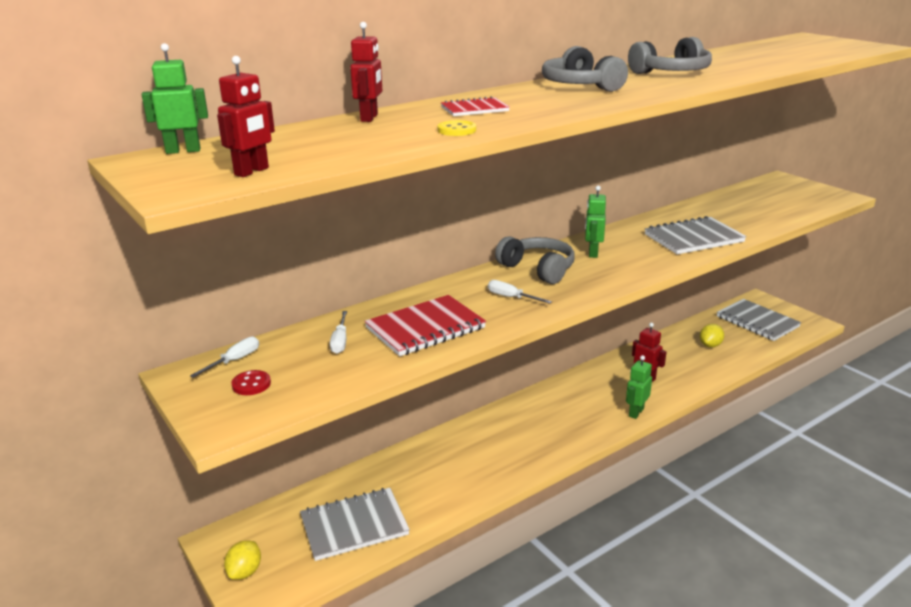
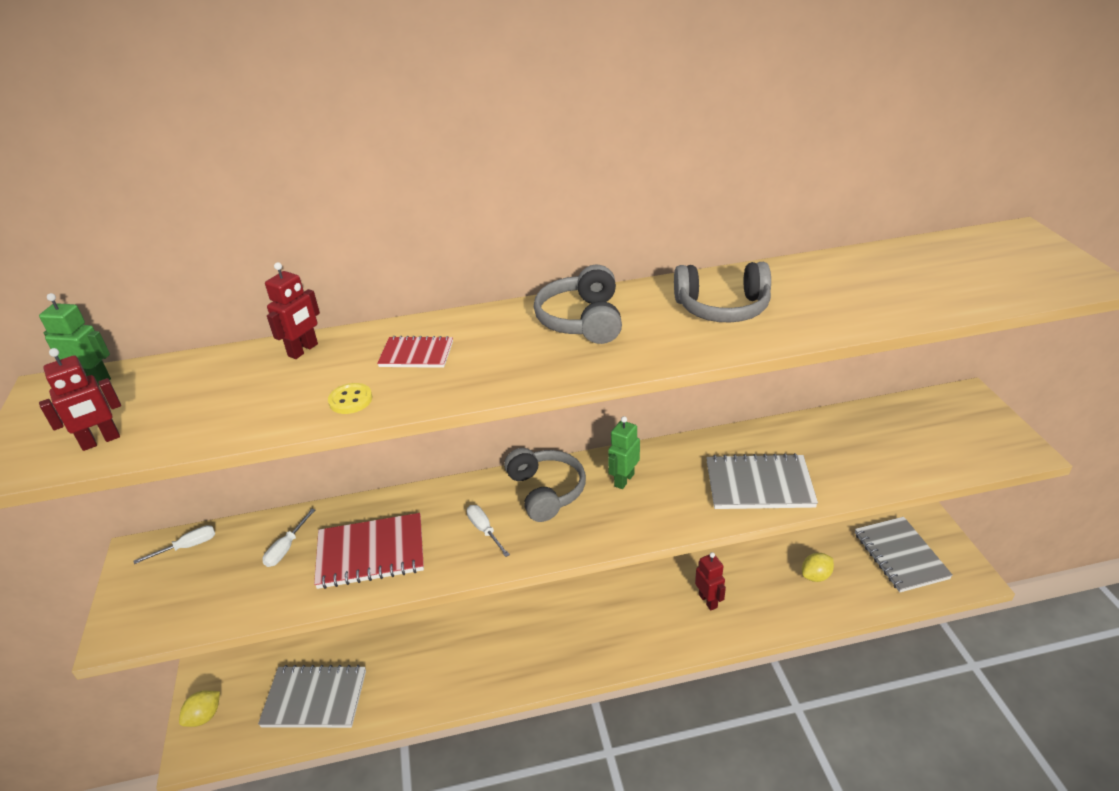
camera: 25 degrees right, 10 degrees up
(251, 384) = (177, 584): red button -> none
(636, 412) = (664, 648): green robot -> none

